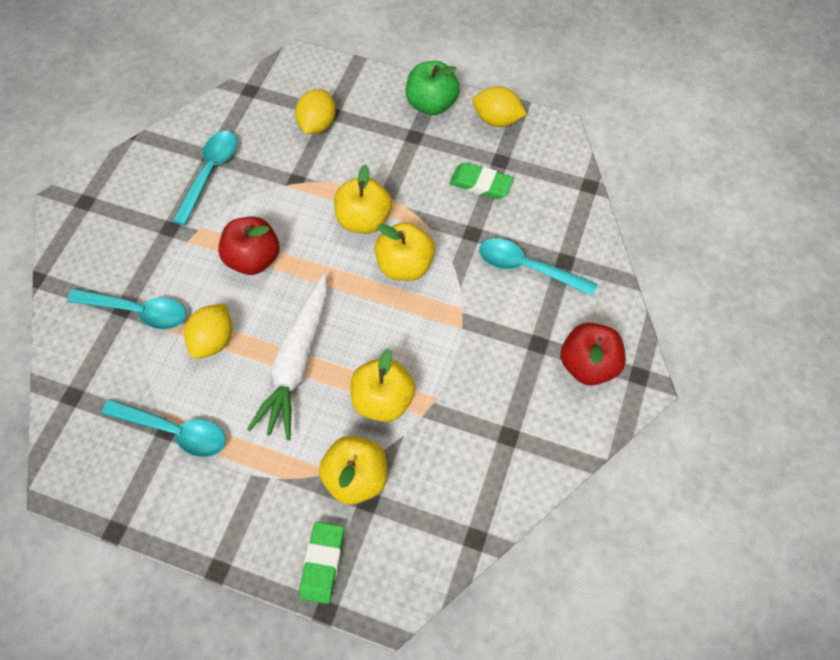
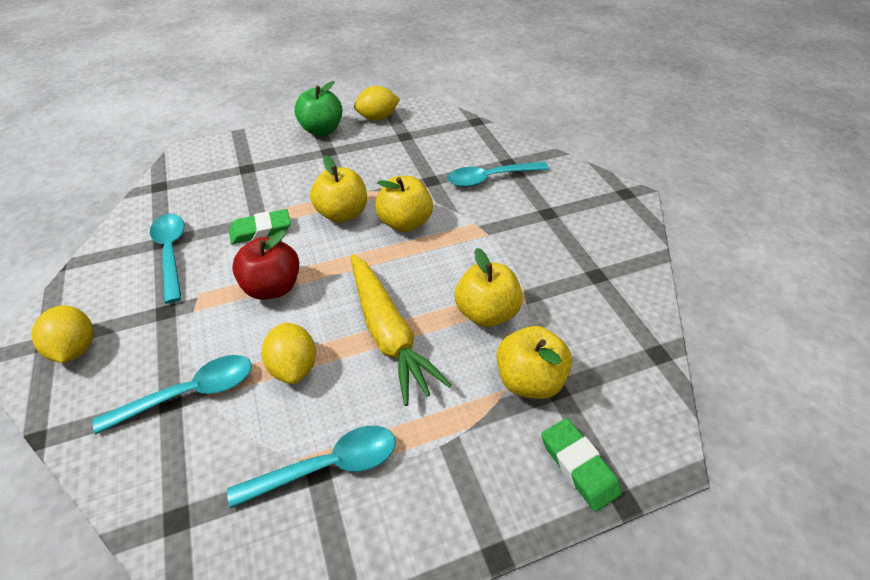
camera: 40 degrees left, 15 degrees down
(297, 362) = (388, 333): white carrot -> yellow carrot
(317, 124) = (242, 179): yellow lemon -> yellow lemon (75, 348)
(480, 184) = (406, 153): green eraser -> green eraser (261, 230)
(588, 365) = (591, 205): red apple -> none

